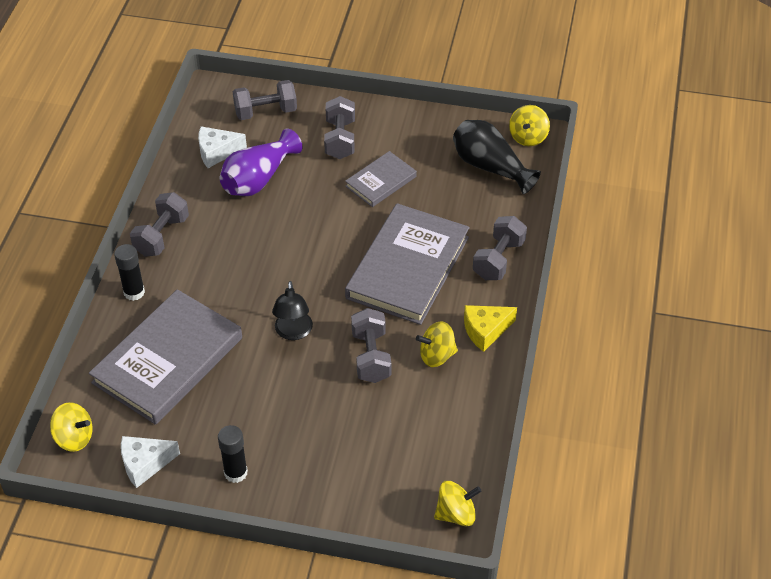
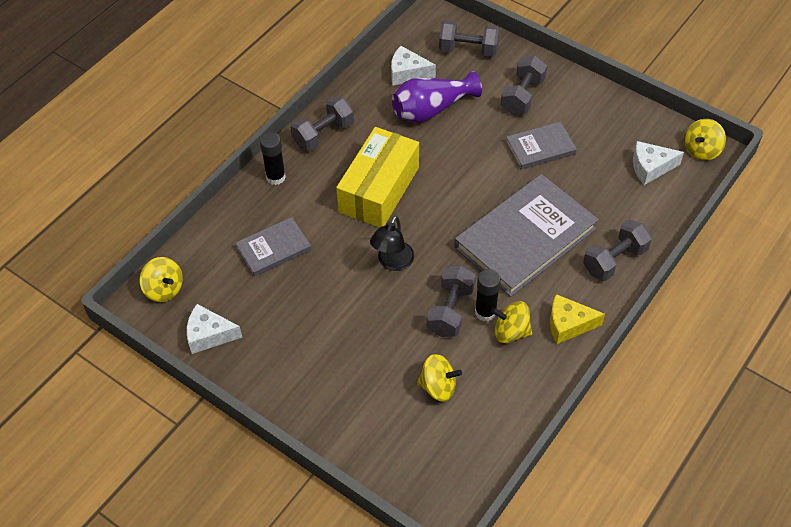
camera: 25 degrees right, 5 degrees up
(168, 360) = (273, 249): grey book -> grey book, size x0.52
(236, 473) = (280, 373): black glue stick -> black glue stick (485, 312)
(245, 270) = (379, 189): none -> yellow box
(456, 514) = (454, 491): yellow spinning top -> yellow spinning top (438, 387)
(490, 167) = (650, 168): black vase -> white cheese

